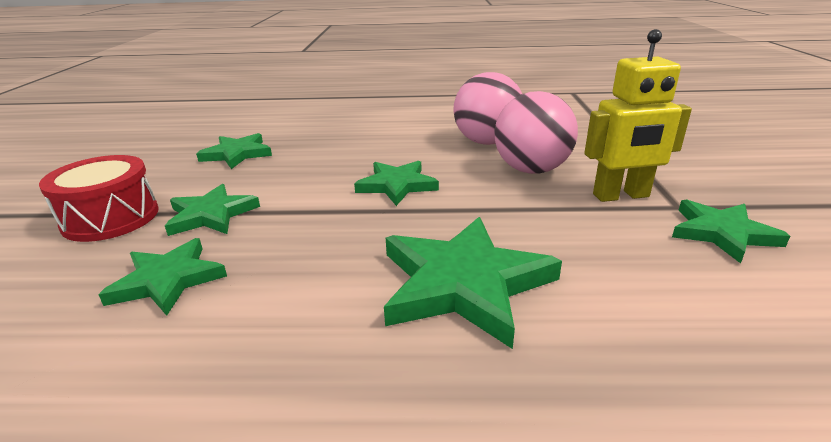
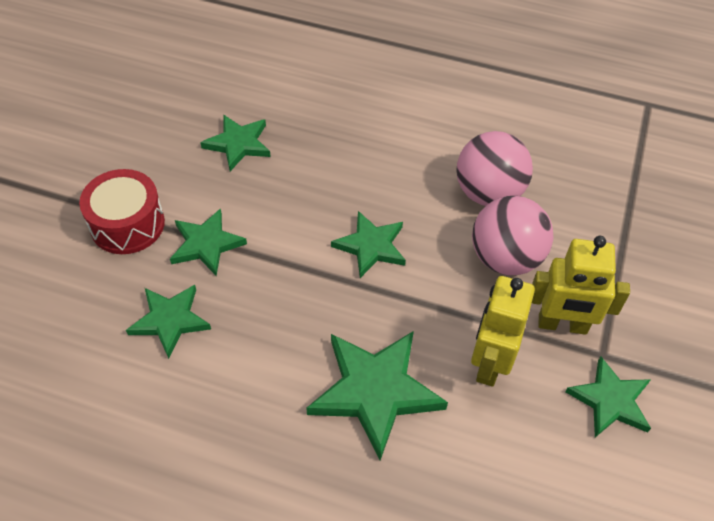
camera: 15 degrees right, 25 degrees up
(575, 234) = (489, 363): none -> yellow robot

